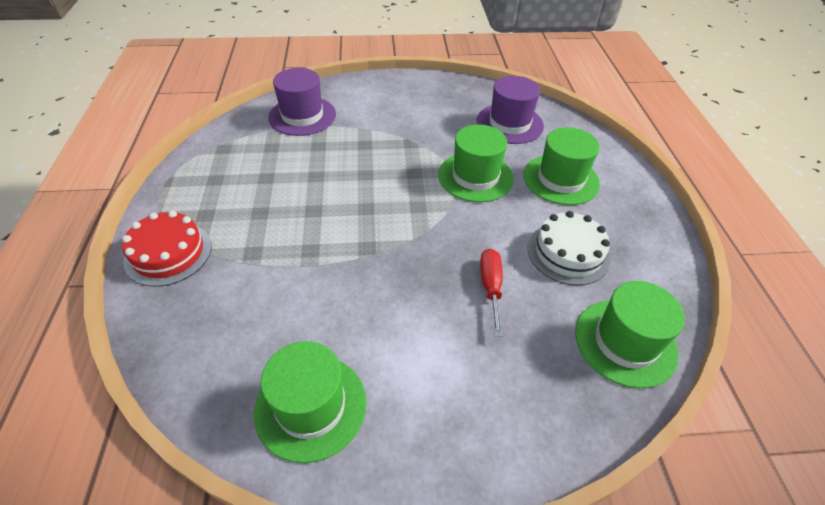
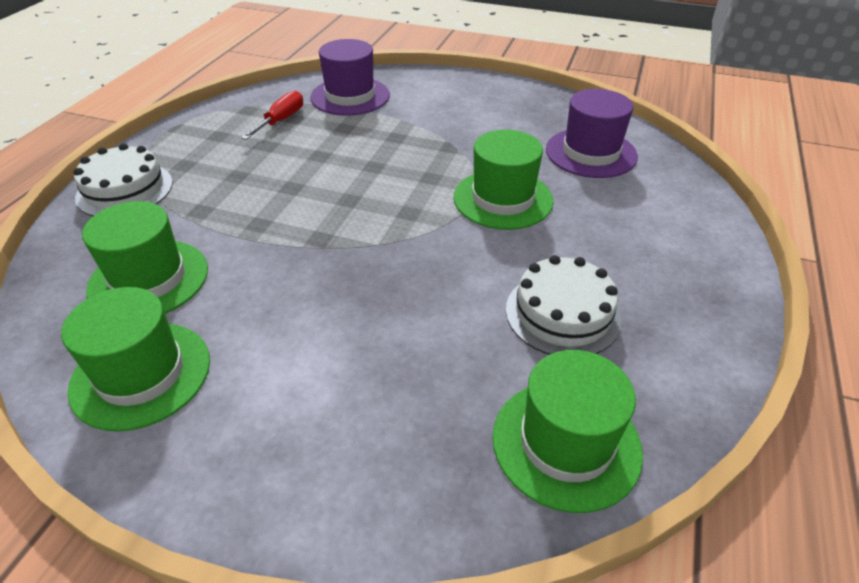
camera: 25 degrees right, 5 degrees down
(168, 253) = (125, 190): red cake -> white cake
(490, 287) = (431, 321): red screwdriver -> red screwdriver (281, 120)
(561, 179) = (615, 229): green hat -> green hat (149, 279)

